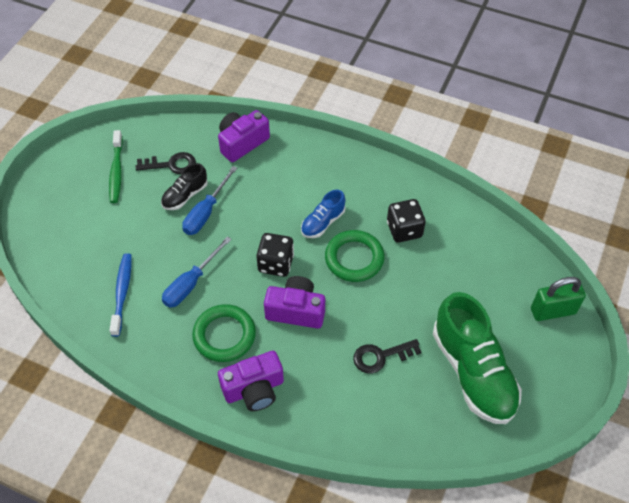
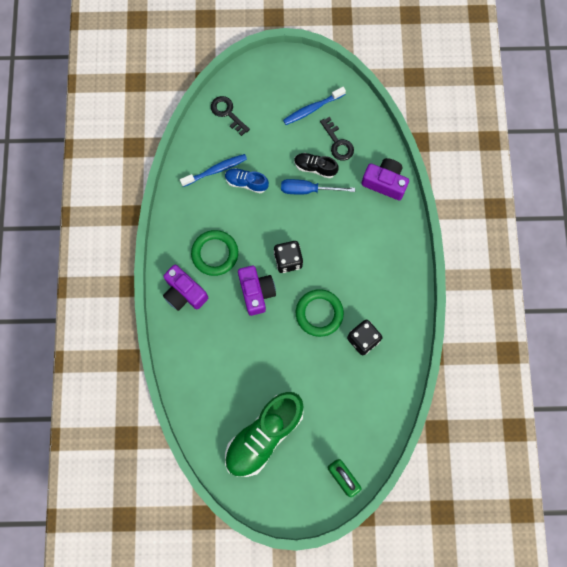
camera: 65 degrees right, 20 degrees up
(116, 171) = (312, 109): green toothbrush -> blue toothbrush
(191, 283) = (244, 211): blue screwdriver -> none
(323, 222) = (340, 277): blue shoe -> blue shoe (246, 183)
(380, 356) = (247, 366): black key -> black key (227, 113)

